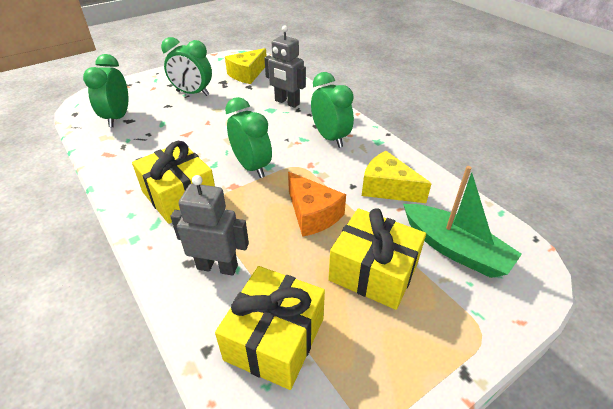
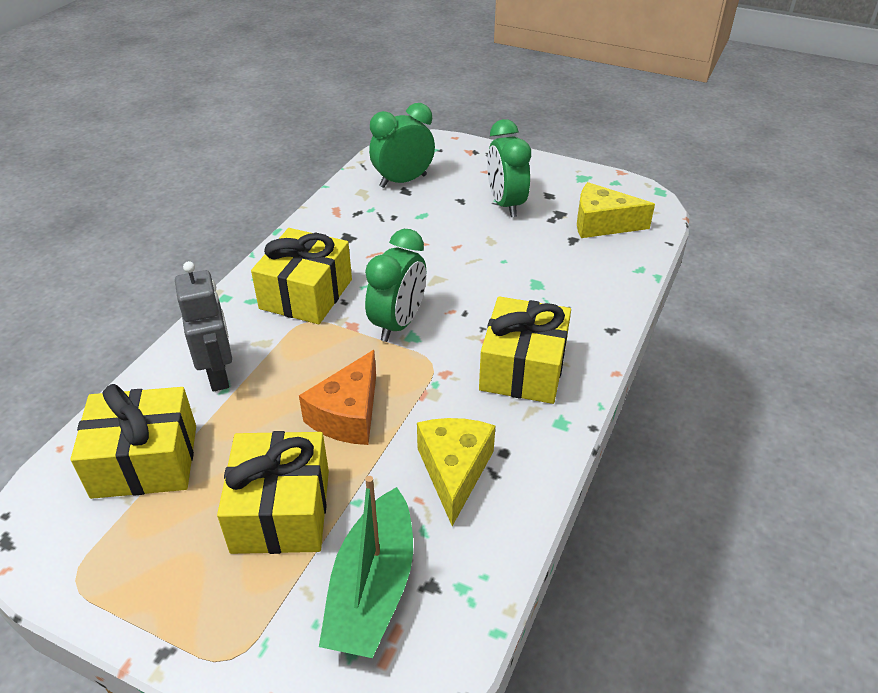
camera: 60 degrees right, 0 degrees up
(287, 102) = (569, 291): grey robot -> none
(330, 138) = (523, 368): green clock -> yellow gift

